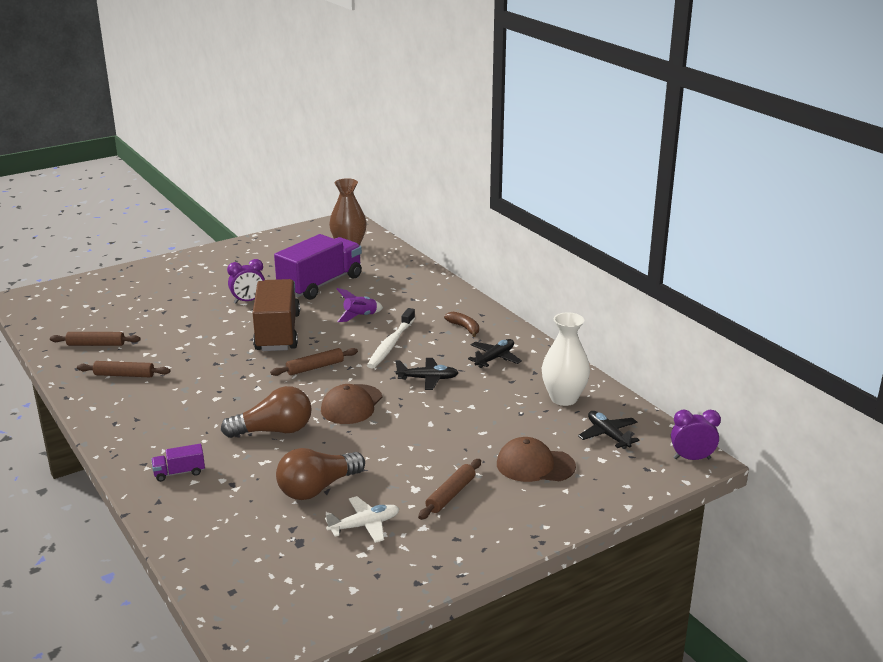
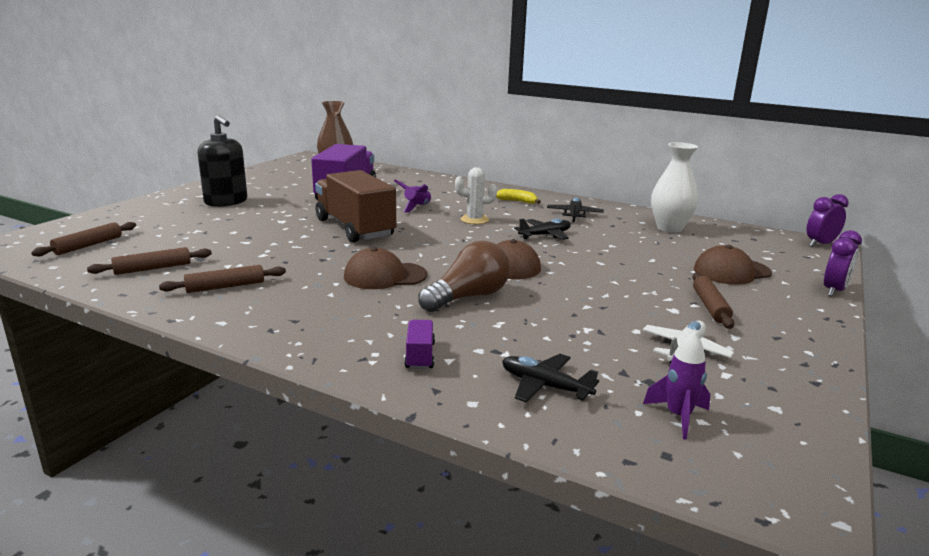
camera: 30 degrees left, 5 degrees down
(179, 472) = (420, 356): purple truck -> purple truck turned 135 degrees clockwise
(213, 276) = (226, 202): none -> black soap dispenser
(240, 393) = (385, 276): none -> brown cap
(248, 301) = (290, 212): purple clock -> purple clock (834, 291)
(278, 571) = (678, 416): none -> purple rocket
(315, 367) = (431, 245): brown rolling pin -> brown rolling pin (88, 245)
(317, 488) = (588, 332): brown light bulb -> none
(390, 344) = (474, 220): white toothbrush -> white cactus
(464, 328) = (517, 201): brown banana -> yellow banana
(608, 435) = (742, 243): black plane -> black plane (545, 386)

